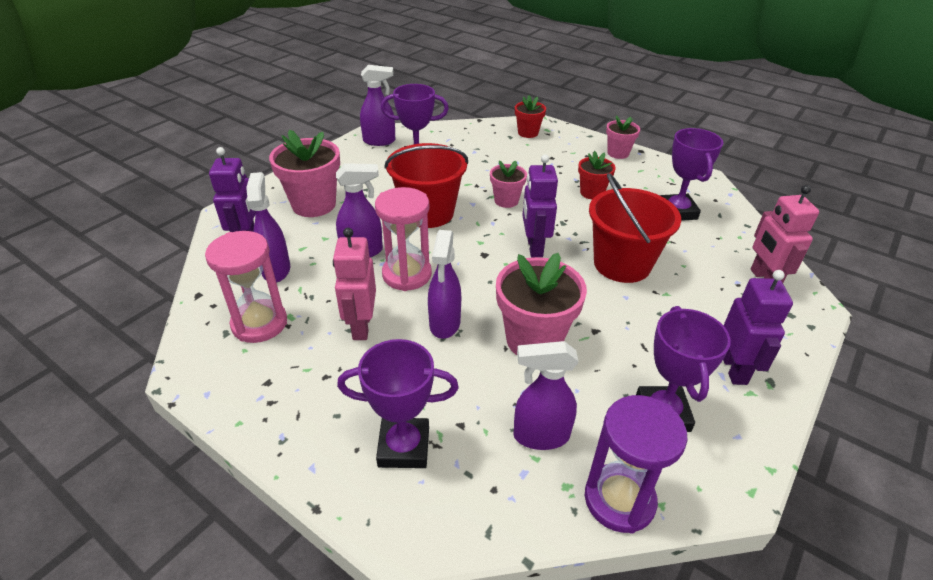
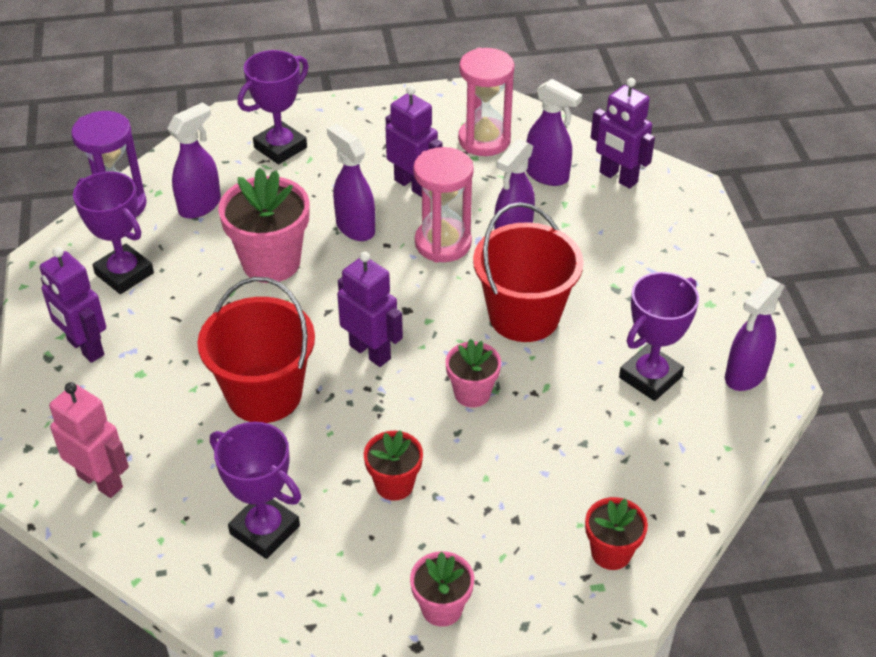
camera: 135 degrees right, 5 degrees up
(314, 204) = (638, 245): pink flower pot -> none
(361, 326) = (413, 185): pink robot -> purple robot

